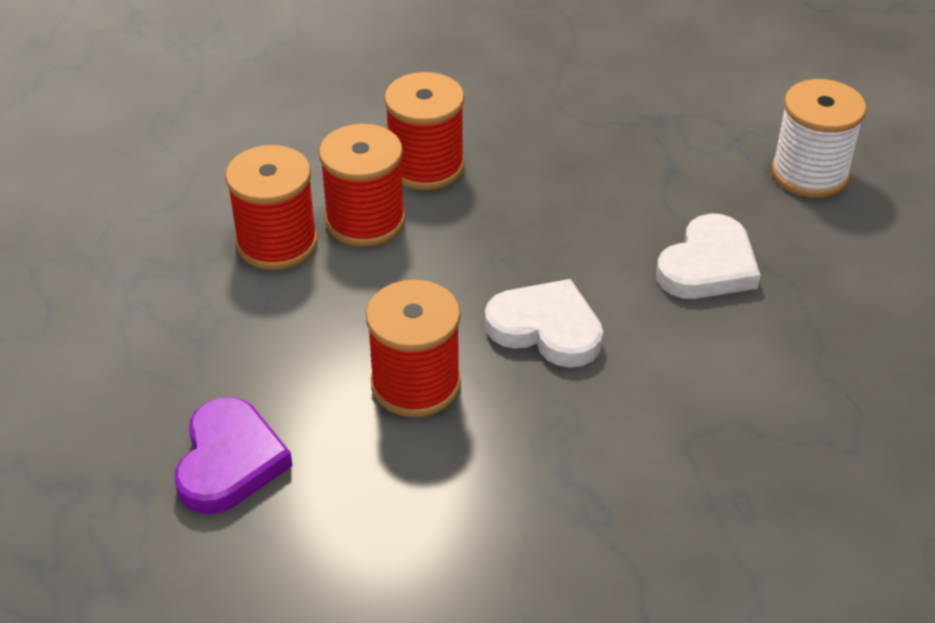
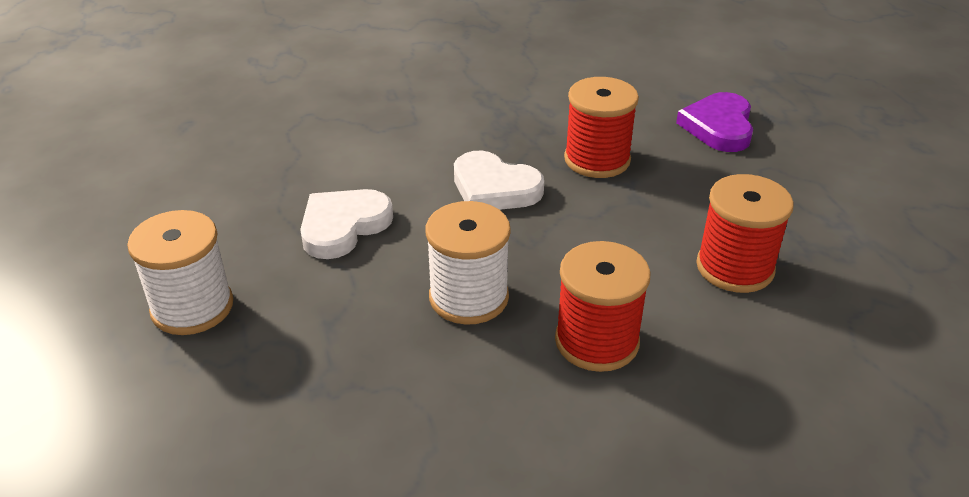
camera: 175 degrees left, 5 degrees down
(365, 220) = (654, 284): red spool -> none
(550, 197) = (469, 297): none -> white spool

